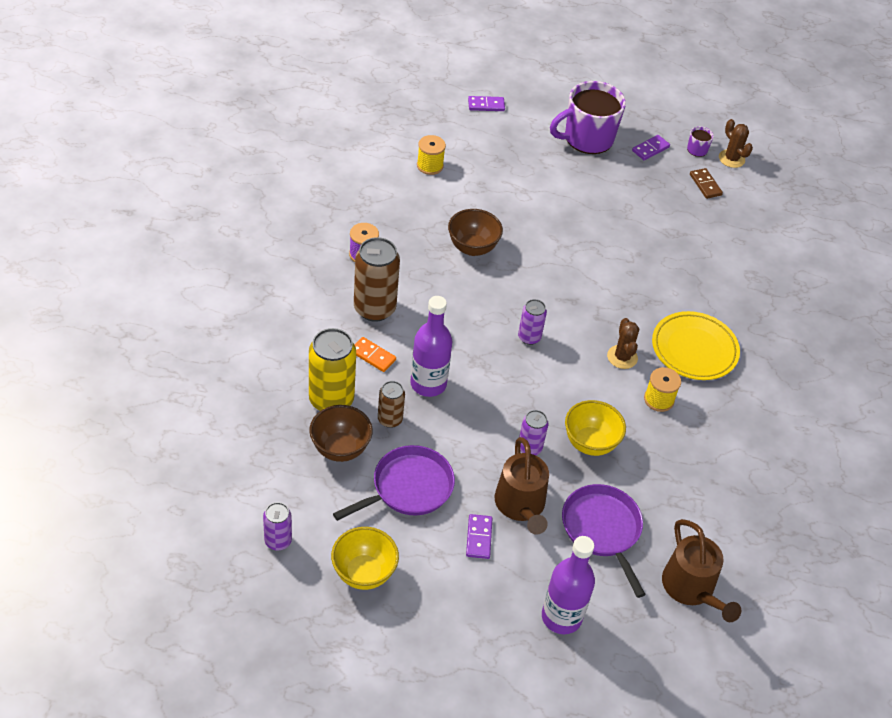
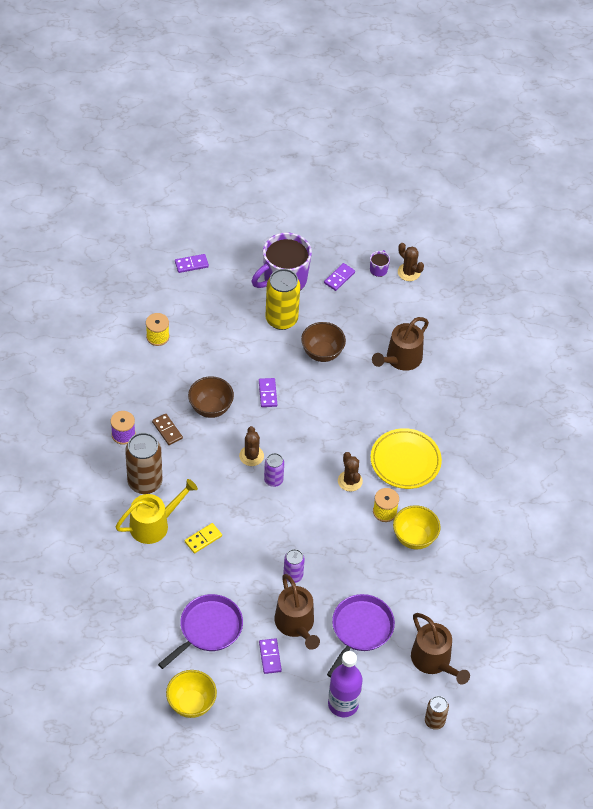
camera: 10 degrees left, 5 degrees up
(278, 541) = (121, 693): purple can -> none
(331, 400) = (131, 570): yellow can -> yellow can (281, 319)
(340, 449) = (148, 609): brown bowl -> brown bowl (322, 353)
(373, 356) = (154, 524): orange domino -> yellow watering can
(390, 419) = (180, 576): brown can -> brown can (434, 721)
(428, 384) = (203, 539): purple bottle -> yellow domino
(508, 306) = (251, 456): none -> brown cactus
(543, 246) = (267, 393): none -> purple domino
(590, 443) = (338, 561): yellow bowl -> yellow bowl (414, 538)
(602, 529) = (360, 629): purple pan -> purple pan turned 60 degrees clockwise
(705, 185) = (391, 303): brown domino -> brown domino (167, 430)
(707, 242) = (401, 359): none -> brown watering can

